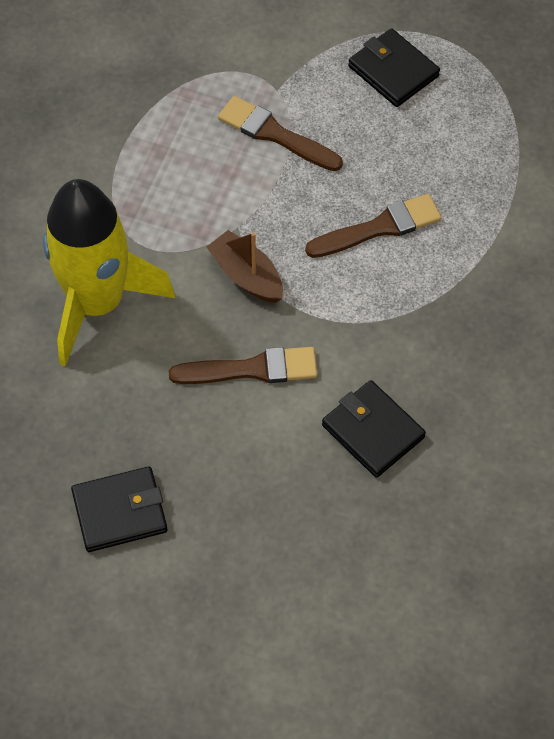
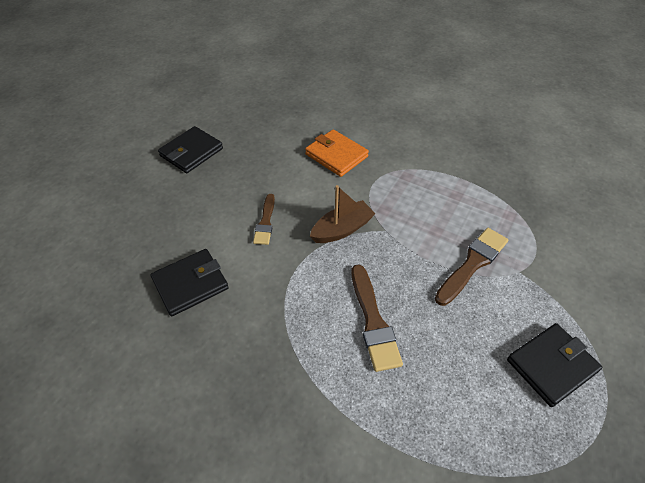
camera: 100 degrees right, 10 degrees down
(97, 303) = (336, 155): yellow rocket -> orange wallet
(120, 511) = (191, 152): black wallet -> black wallet turned 45 degrees clockwise
(251, 369) = (265, 222): brown brush -> brown brush, size x0.64

